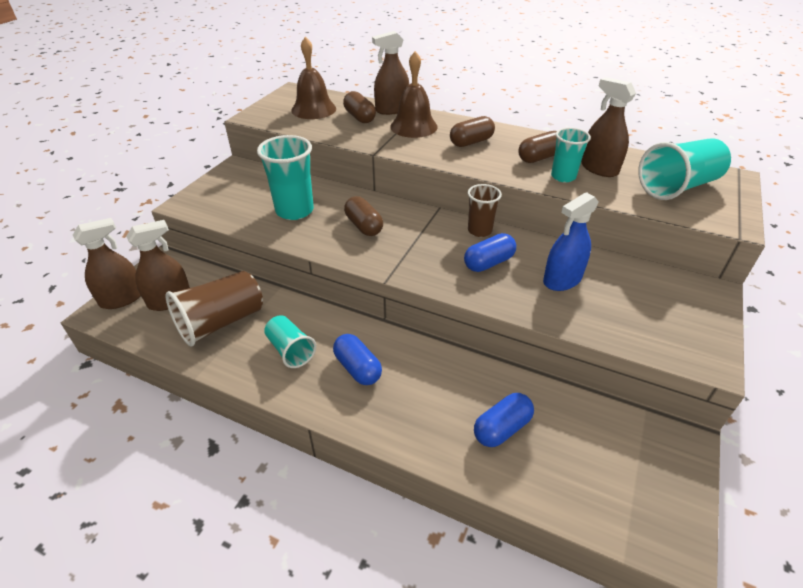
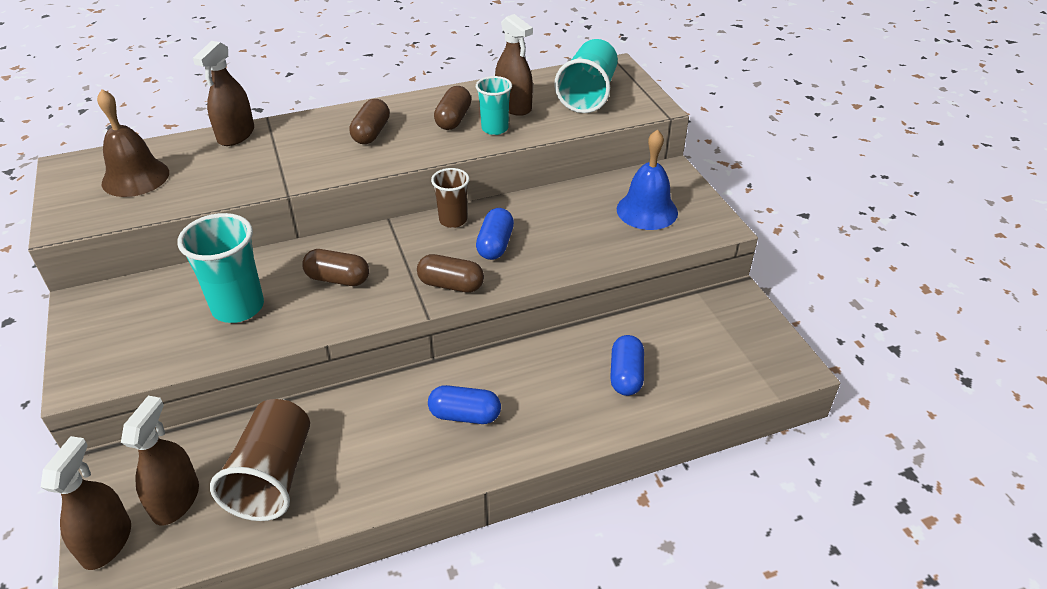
camera: 45 degrees left, 0 degrees up
(290, 350) = (383, 446): turquoise cup -> none
(359, 117) = (210, 161): brown capsule -> brown capsule (451, 285)
(413, 126) = (289, 143): brown bell -> none
(562, 280) = (567, 224): blue spray bottle -> none
(599, 168) = (514, 106): brown spray bottle -> brown spray bottle turned 135 degrees counterclockwise
(648, 308) = (647, 210): none -> blue bell

